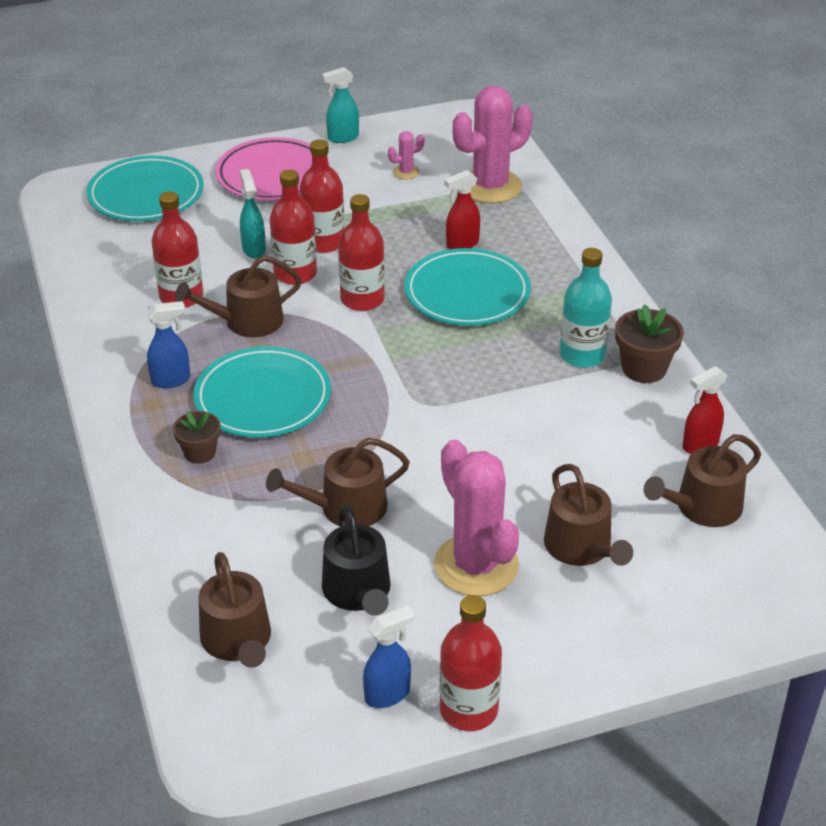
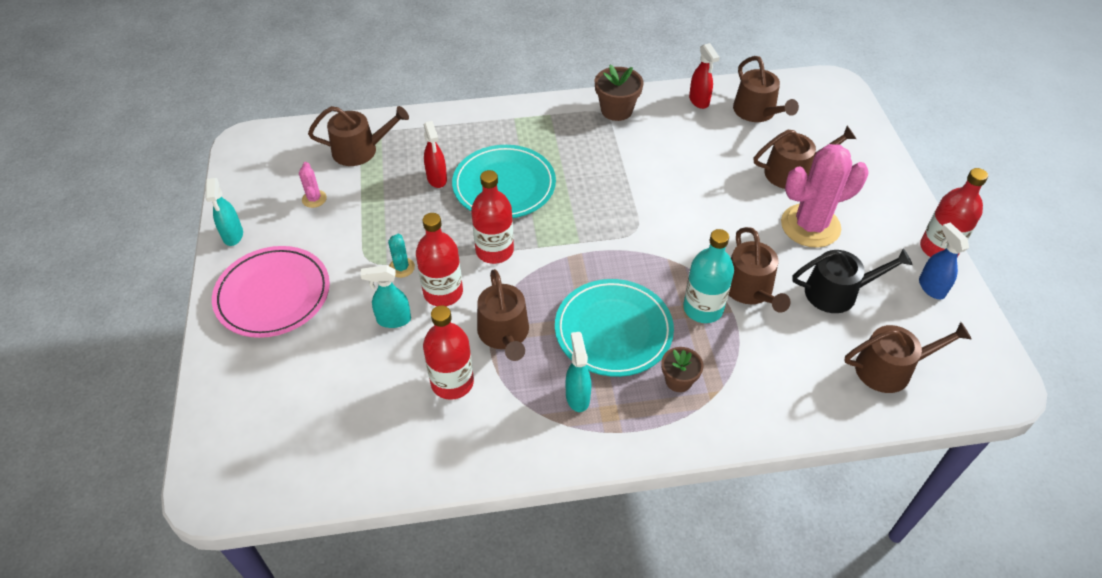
camera: 80 degrees left, 10 degrees up
(146, 194) = (259, 405): turquoise plate -> none
(171, 380) = (577, 397): blue spray bottle -> turquoise spray bottle
(323, 242) = (401, 267): red bottle -> turquoise cactus
(490, 186) = (360, 150): pink cactus -> brown watering can
(582, 355) = (596, 137): turquoise bottle -> turquoise bottle (703, 308)

